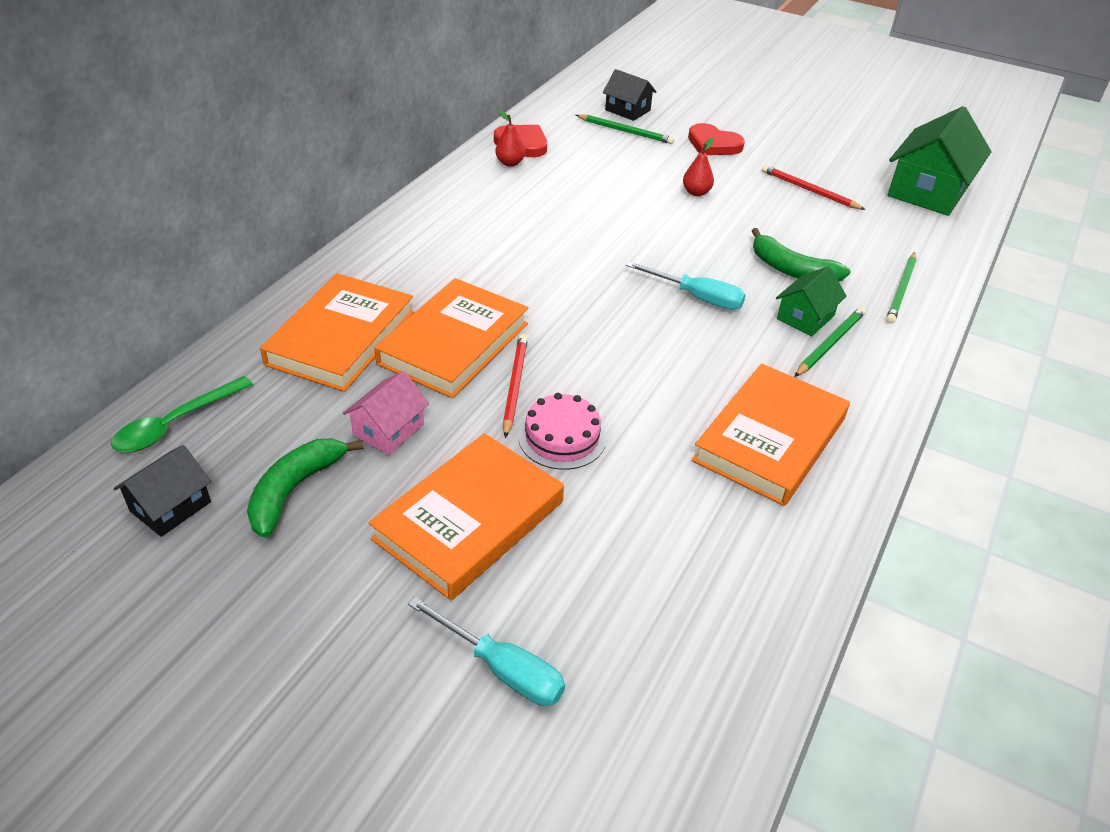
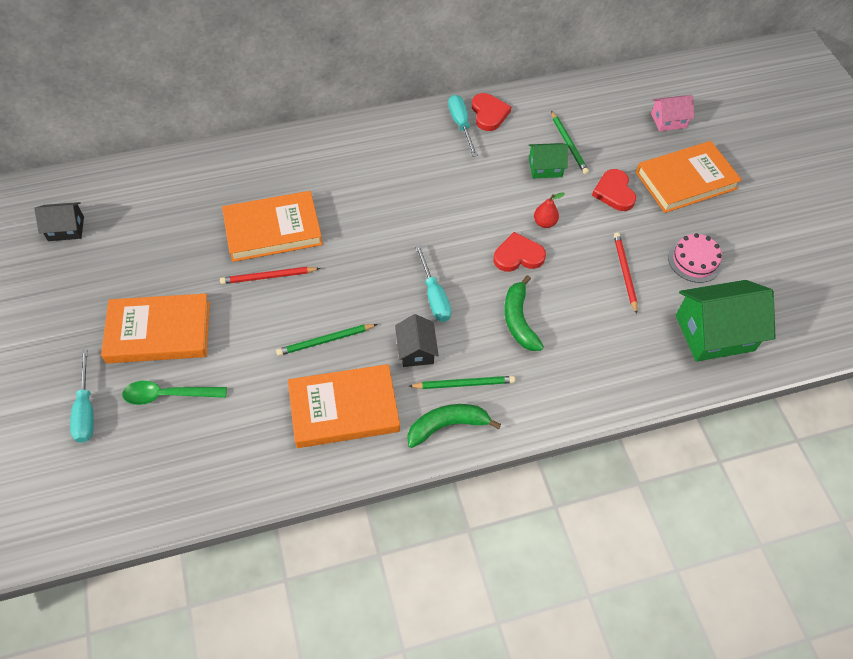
camera: 45 degrees right, 15 degrees up
(175, 424) = (112, 186): green spoon -> green spoon (168, 395)
(294, 490) = (115, 258): green banana -> green banana (447, 426)
(341, 338) = (228, 187): orange book -> orange book (685, 180)
(388, 430) = (186, 257): pink house -> pink house (668, 120)
(510, 163) = (461, 125): red pear -> turquoise screwdriver
(514, 385) = (268, 277): red pencil -> red pencil turned 150 degrees counterclockwise
(562, 437) = (251, 323): pink cake -> pink cake (694, 260)
(627, 110) = (596, 127): black house -> black house (416, 350)
(714, 226) = (518, 256): none -> red heart
(805, 317) = (476, 357): green house -> green house (545, 168)
(901, 290) = (567, 386): green pencil -> green pencil (325, 341)

